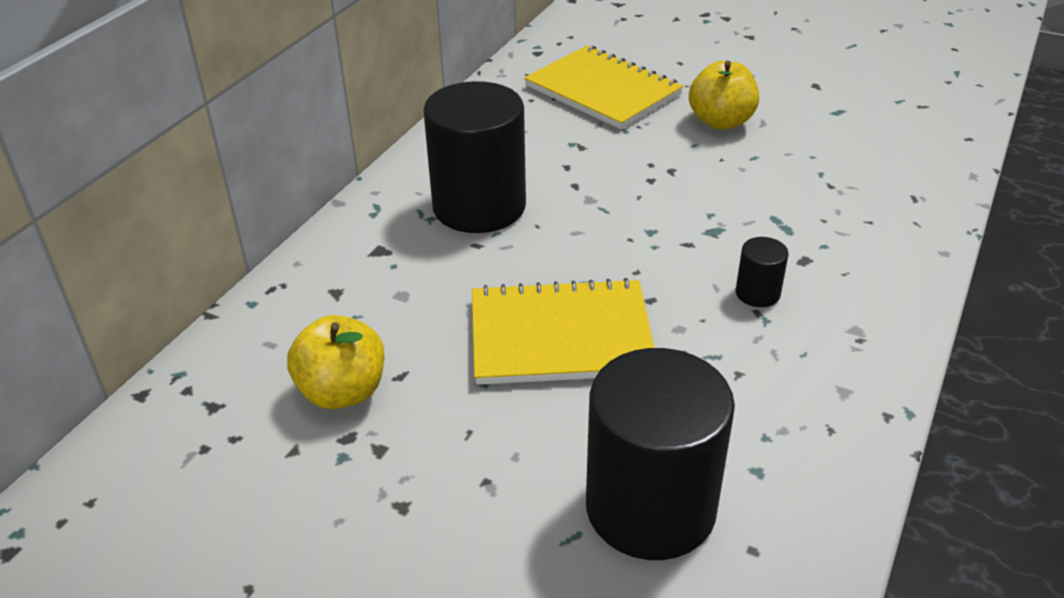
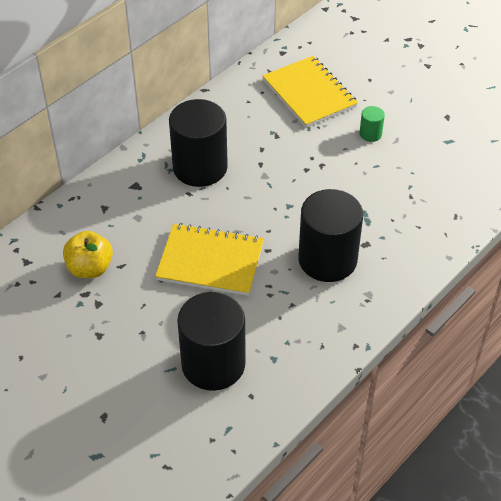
camera: 15 degrees right, 10 degrees up
(721, 121) = (370, 134): yellow apple -> green cylinder
(757, 293) = (327, 259): black cylinder -> black cylinder, size x2.35

